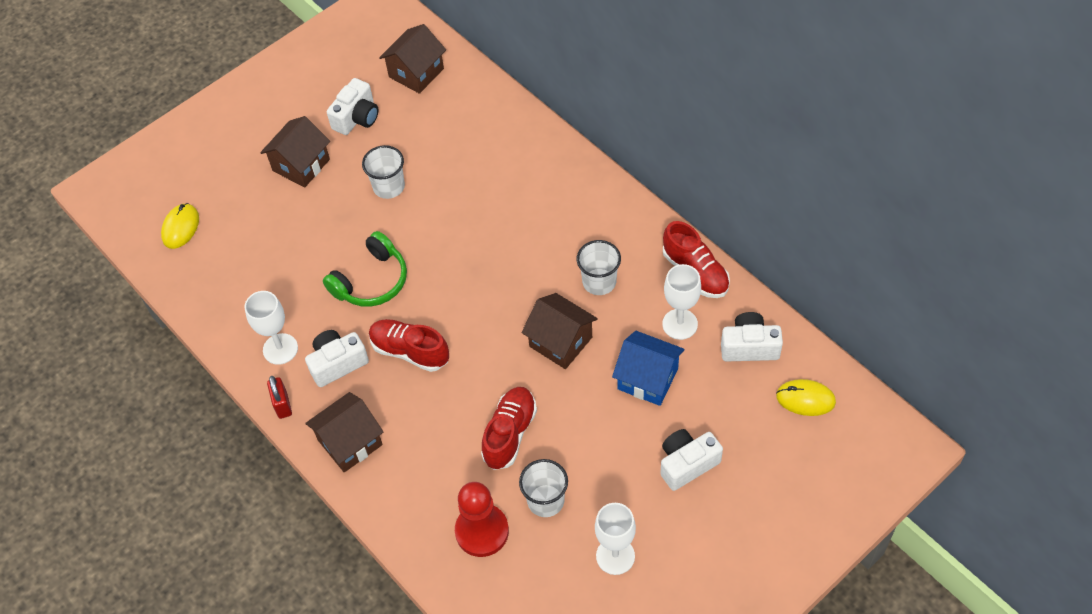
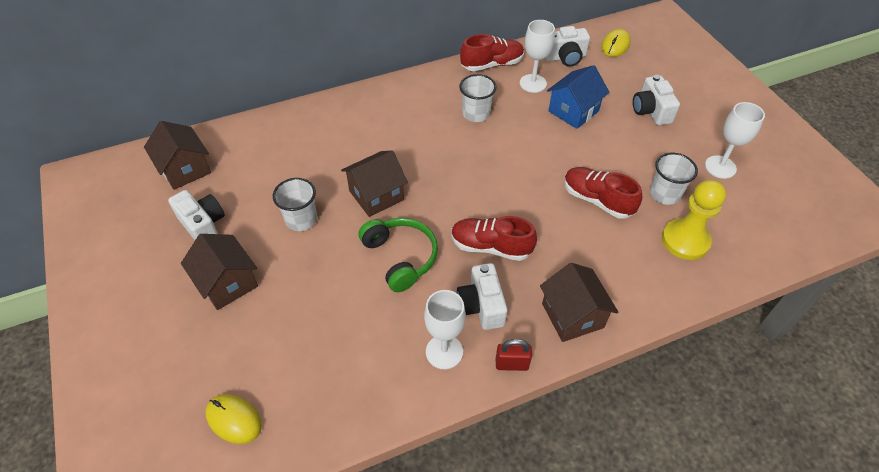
camera: 75 degrees left, 5 degrees down
(410, 351) = (491, 247): red shoe -> red shoe turned 60 degrees clockwise
(482, 531) = (685, 240): red pawn -> yellow pawn
(560, 342) = (521, 148): brown house -> brown house (376, 195)
(749, 347) = (565, 57): white camera -> white camera turned 120 degrees counterclockwise

